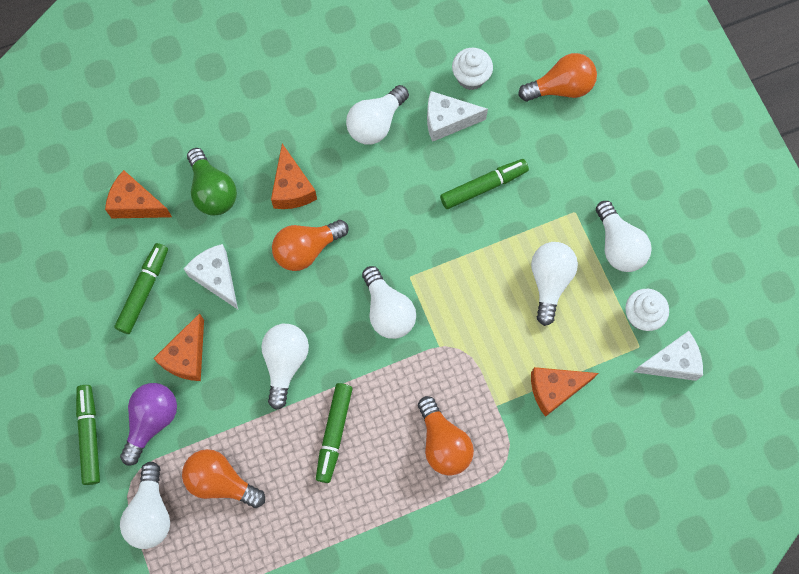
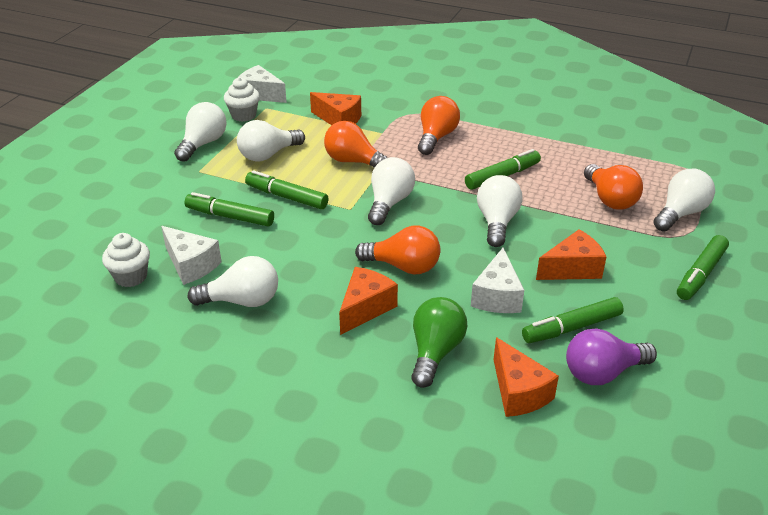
camera: 135 degrees left, 35 degrees down
(151, 421) = (637, 253): purple light bulb -> purple light bulb (602, 373)
(285, 363) = (497, 222): white light bulb -> white light bulb turned 135 degrees clockwise
(471, 245) = (287, 197): none -> green marker
(561, 87) = (89, 228): orange light bulb -> orange light bulb (354, 161)

